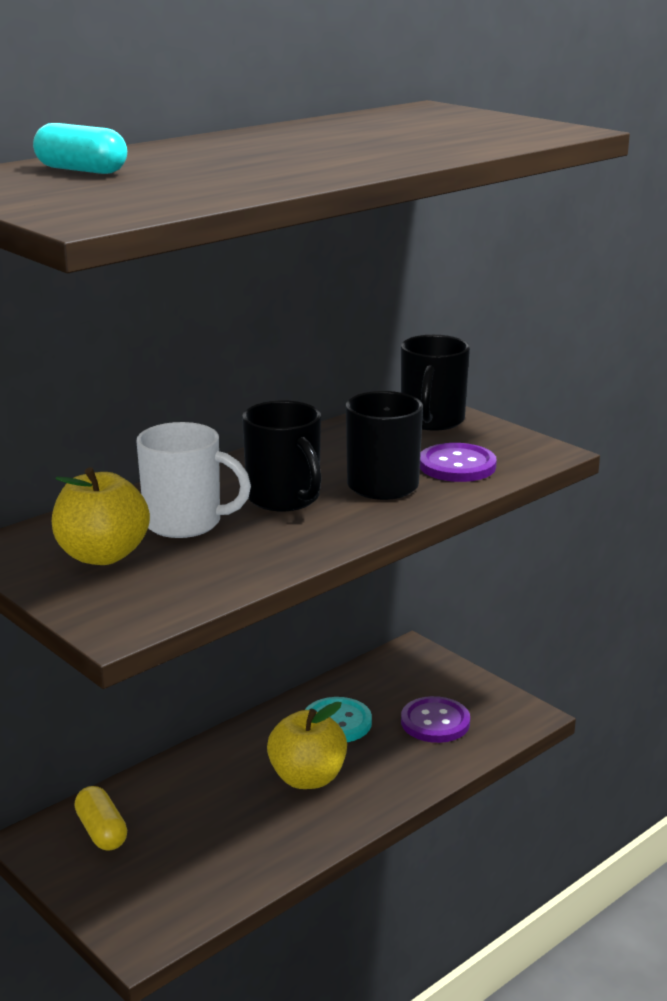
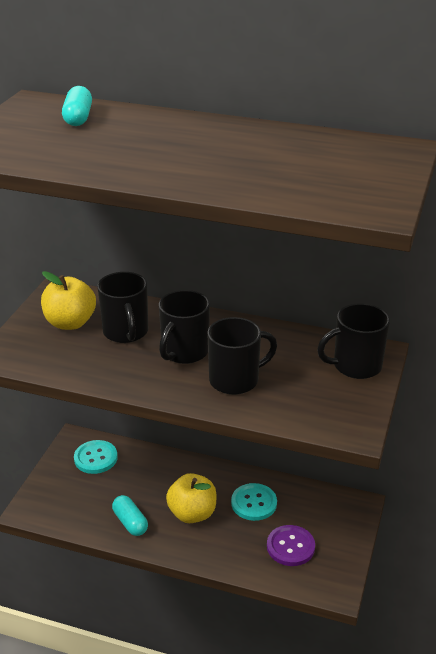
camera: 60 degrees right, 10 degrees up
(101, 831) = (95, 458): yellow capsule -> turquoise button
(185, 523) = (126, 332): white mug -> black mug
(271, 839) = (130, 522): none -> turquoise capsule
(457, 465) = (292, 399): purple button -> none

